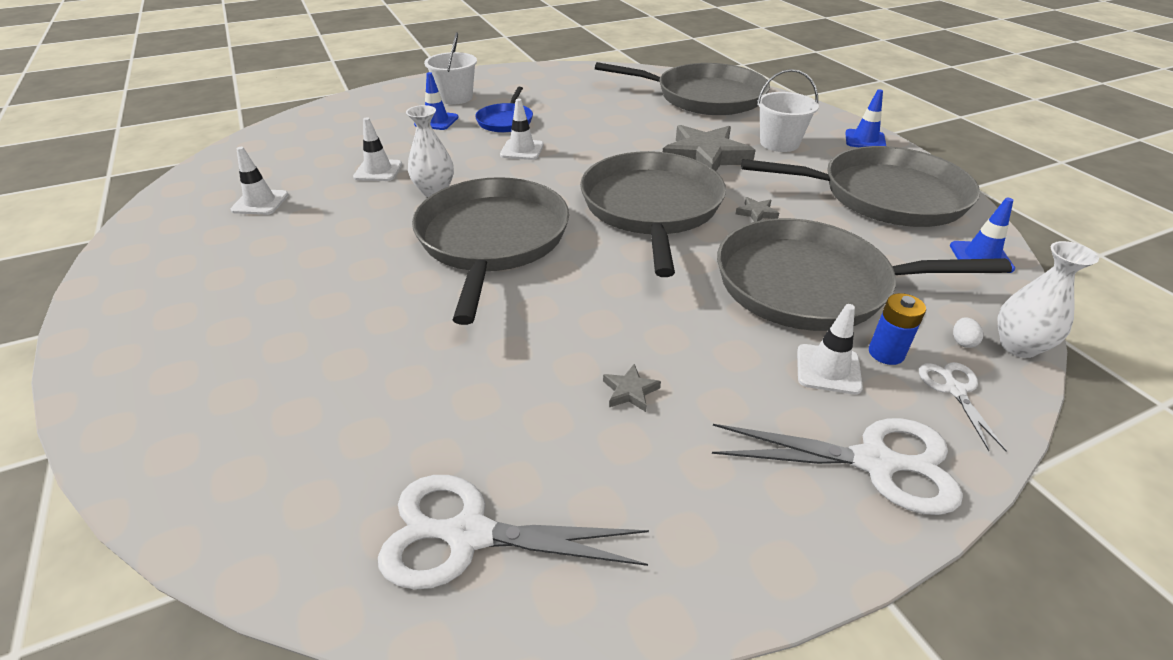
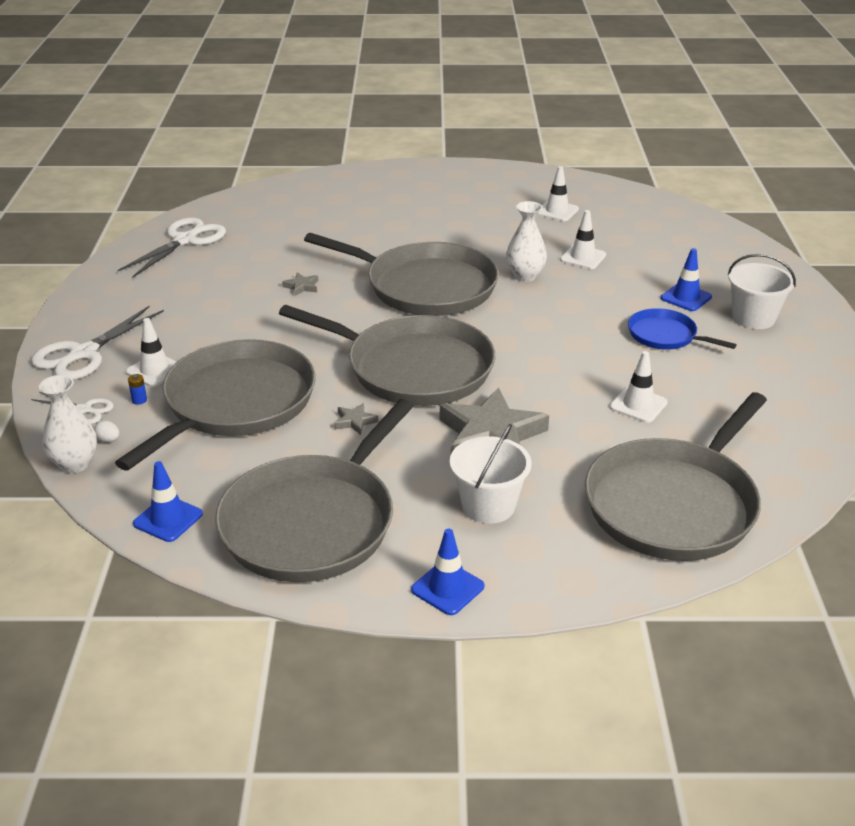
camera: 115 degrees right, 5 degrees down
(522, 150) = (582, 330): white traffic cone -> white traffic cone (638, 405)
(630, 391) = (218, 298): grey star -> grey star (302, 287)
(886, 353) = (139, 400): blue battery -> blue battery, size x0.55

